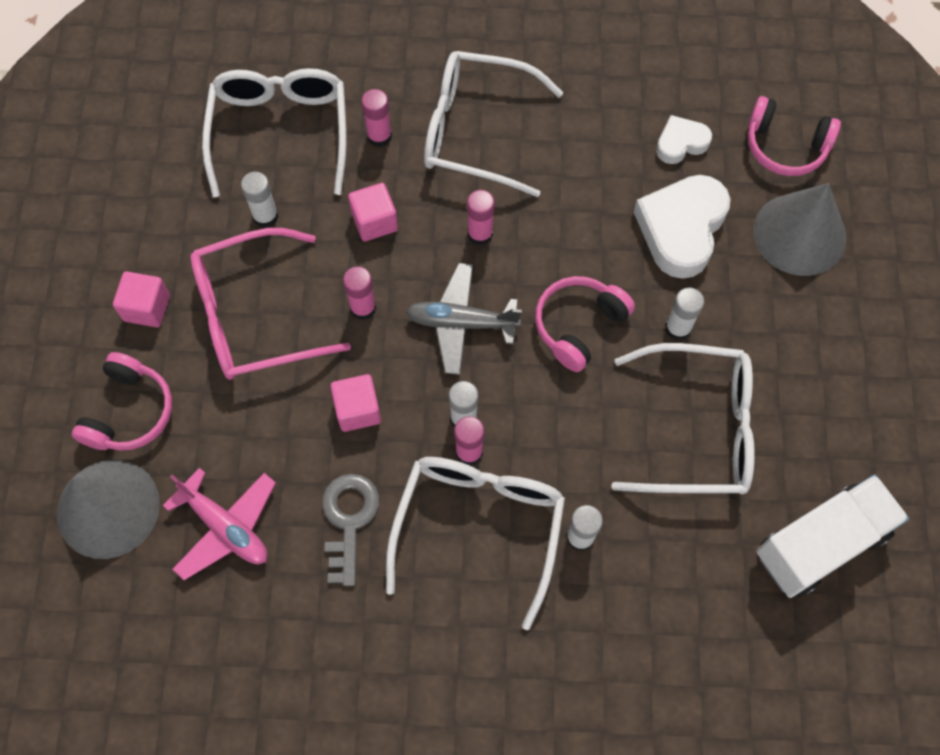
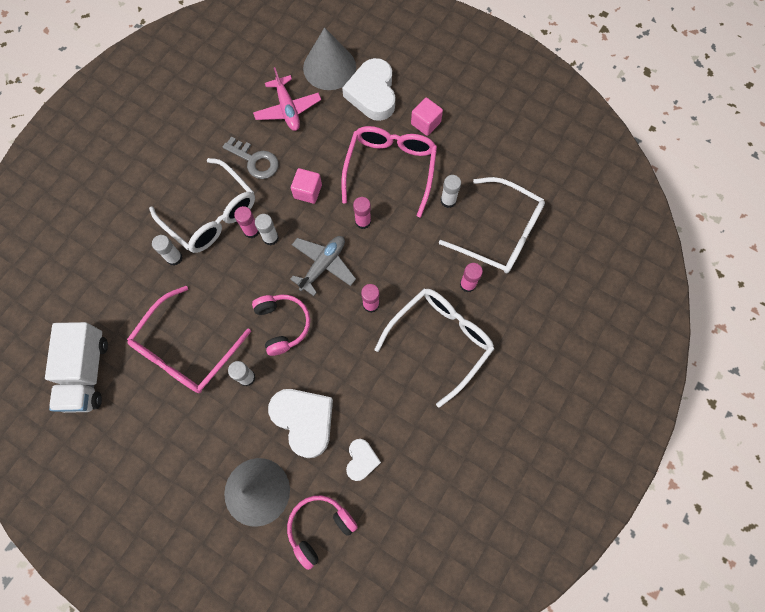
camera: 120 degrees right, 5 degrees up
(129, 412) = (372, 94): pink headphones -> white heart
(225, 527) = (288, 109): pink plane -> pink plane turned 90 degrees counterclockwise
(374, 222) = (412, 253): pink cube -> none
(697, 429) = (186, 350): white glasses -> pink glasses

